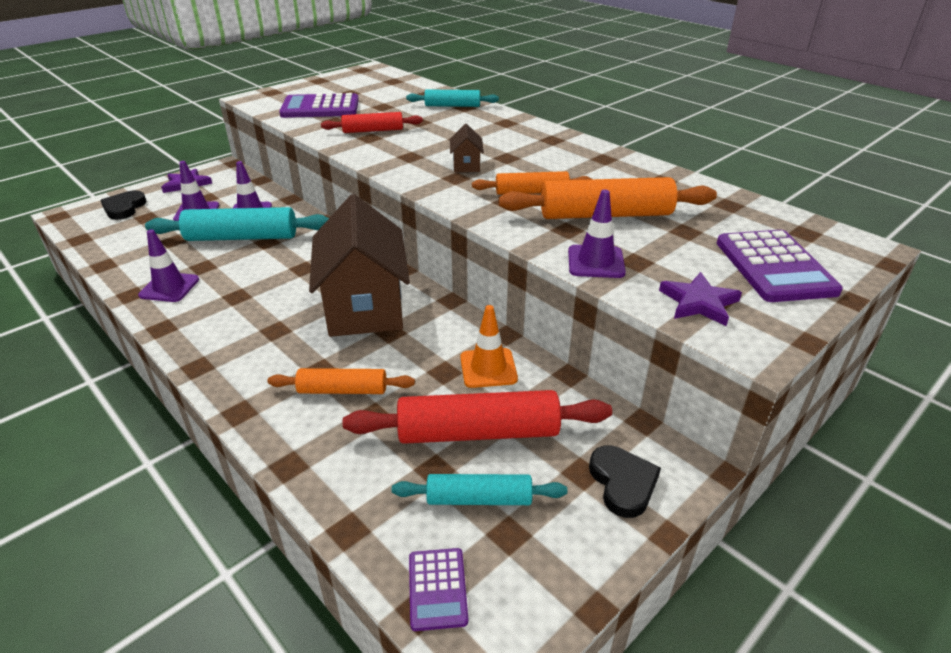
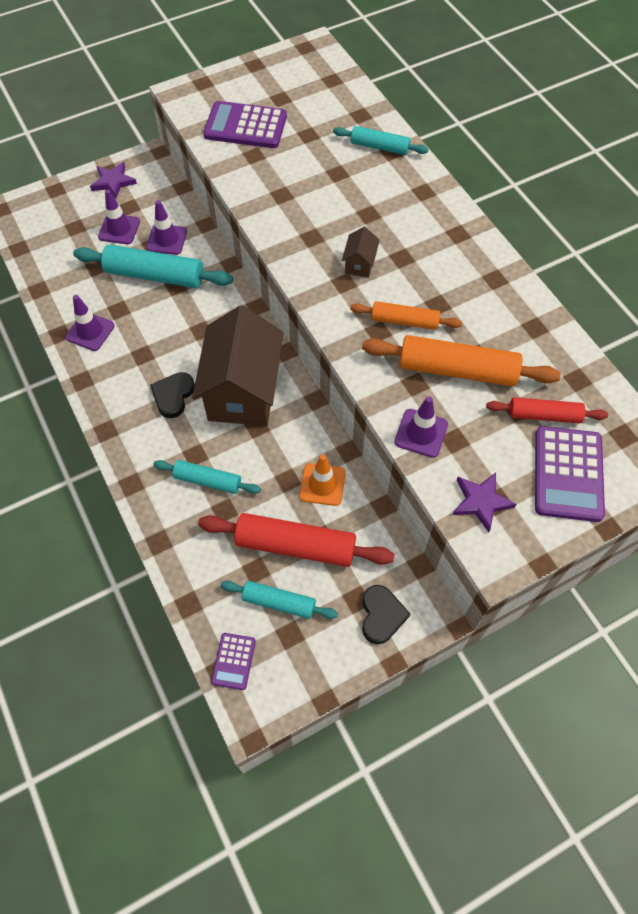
camera: 15 degrees right, 25 degrees up
(124, 208) = (56, 209): black heart -> black heart (173, 396)
(343, 390) = (208, 480): orange rolling pin -> turquoise rolling pin
(373, 131) = (287, 182): red rolling pin -> red rolling pin (544, 415)

